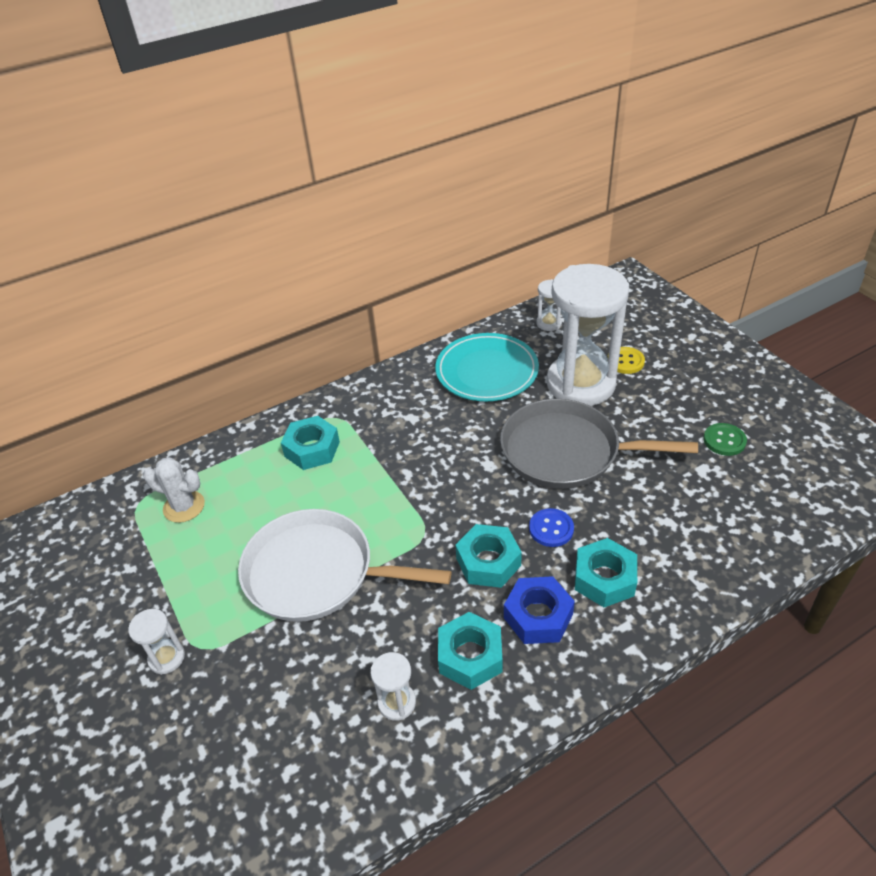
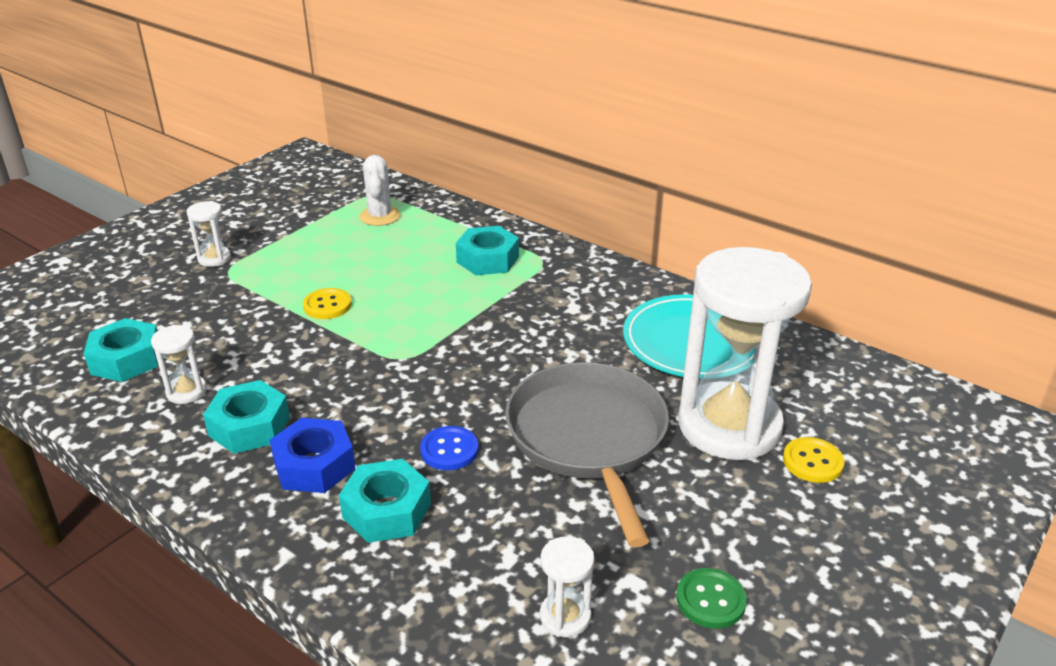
camera: 65 degrees right, 10 degrees down
(316, 573) = (327, 305): white pan -> yellow button
(488, 562) = (380, 411): turquoise nut -> turquoise nut (126, 359)
(549, 323) = (834, 373): white hourglass -> white hourglass (565, 616)

